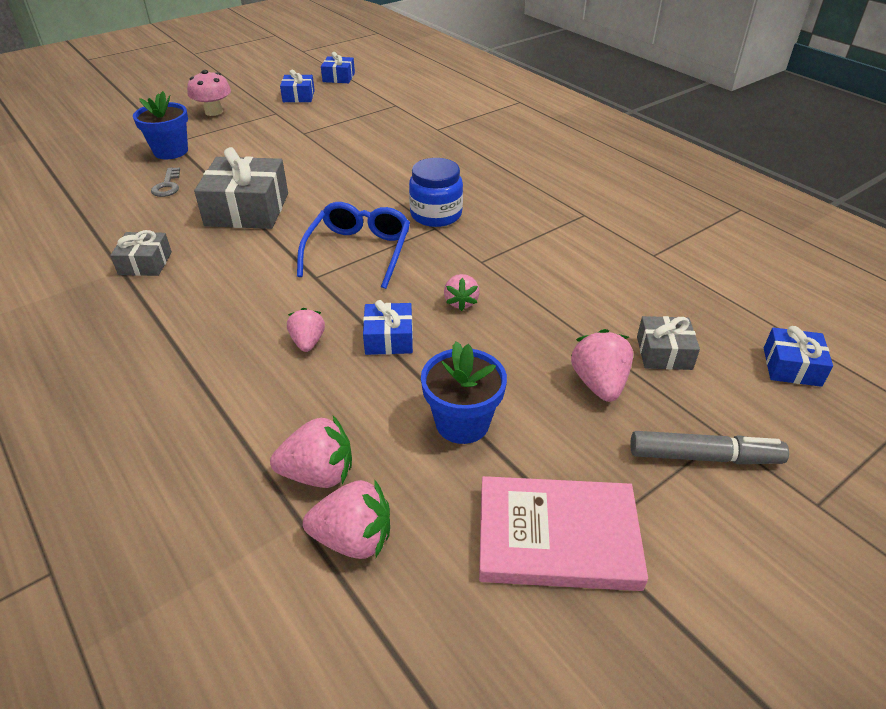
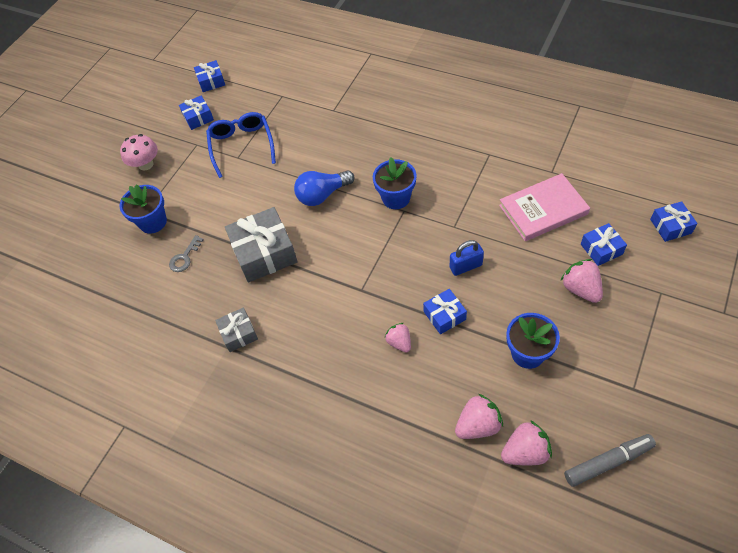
camera: 20 degrees left, 15 degrees up
(167, 186) = (185, 257): grey key -> grey key turned 60 degrees clockwise
(357, 186) = (322, 195): none -> blue light bulb
(358, 252) = (371, 255): blue glasses -> blue glasses (242, 146)
(436, 214) = (396, 198): blue jar -> blue flower pot
(461, 302) = (465, 266): pink strawberry -> blue padlock
(557, 537) = (619, 396): pink book -> pink book (543, 210)
(664, 353) = (601, 249): grey gift -> blue gift
(704, 457) = (659, 311): grey marker -> grey marker (608, 462)

